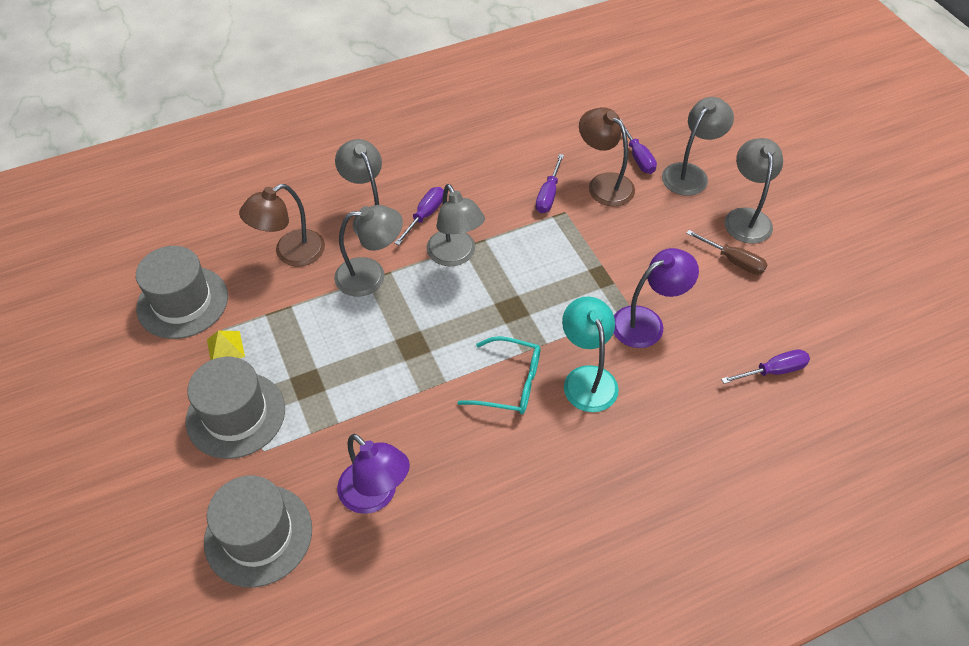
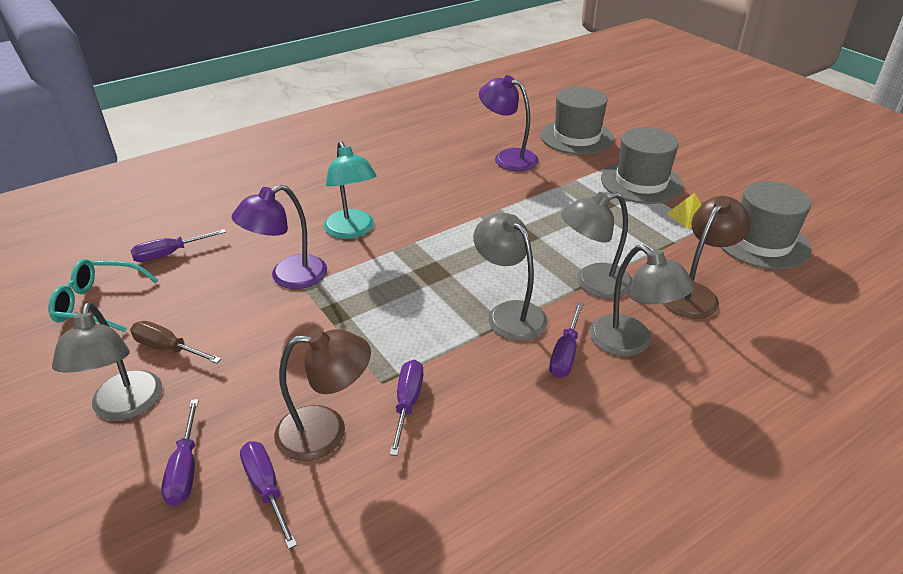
camera: 170 degrees right, 15 degrees down
(510, 383) = (422, 221): turquoise glasses -> turquoise glasses (98, 303)
(604, 184) = (326, 431): brown lamp -> brown lamp turned 45 degrees counterclockwise
(690, 173) = (185, 469): grey lamp -> purple screwdriver

